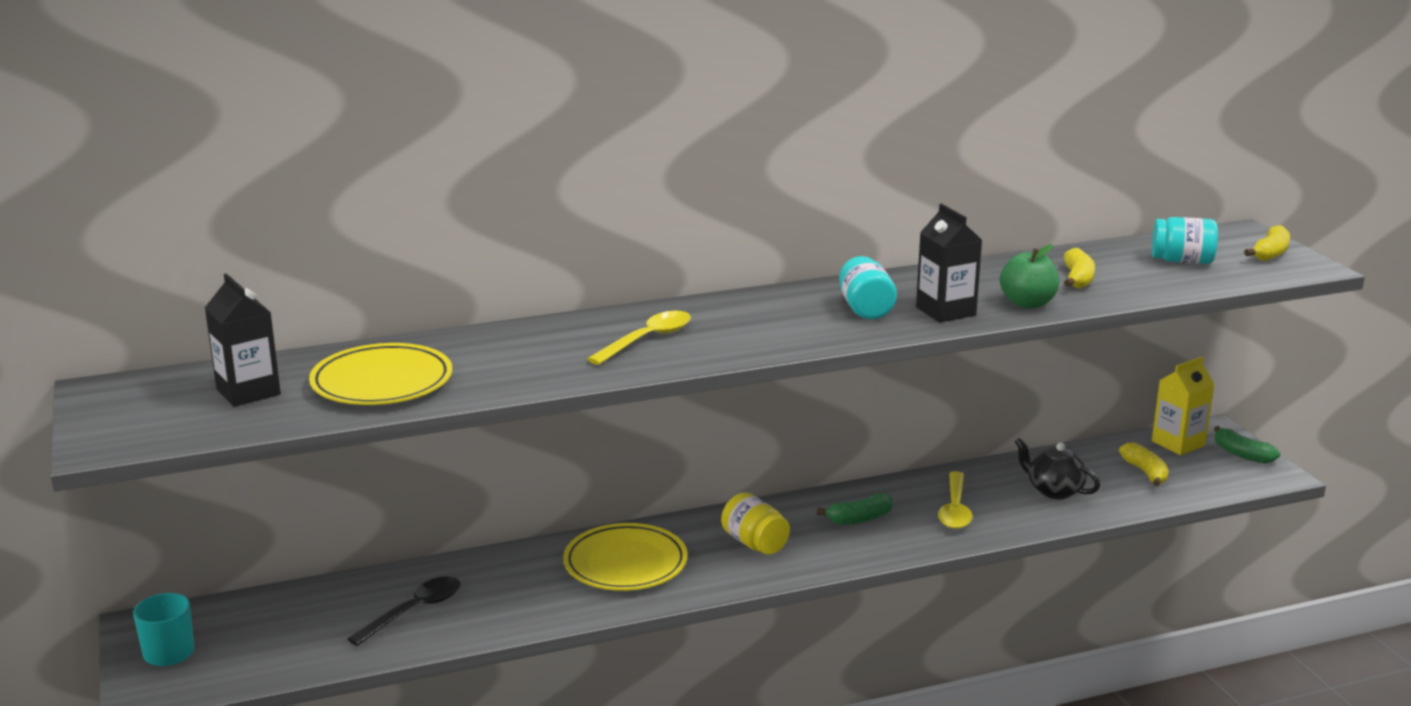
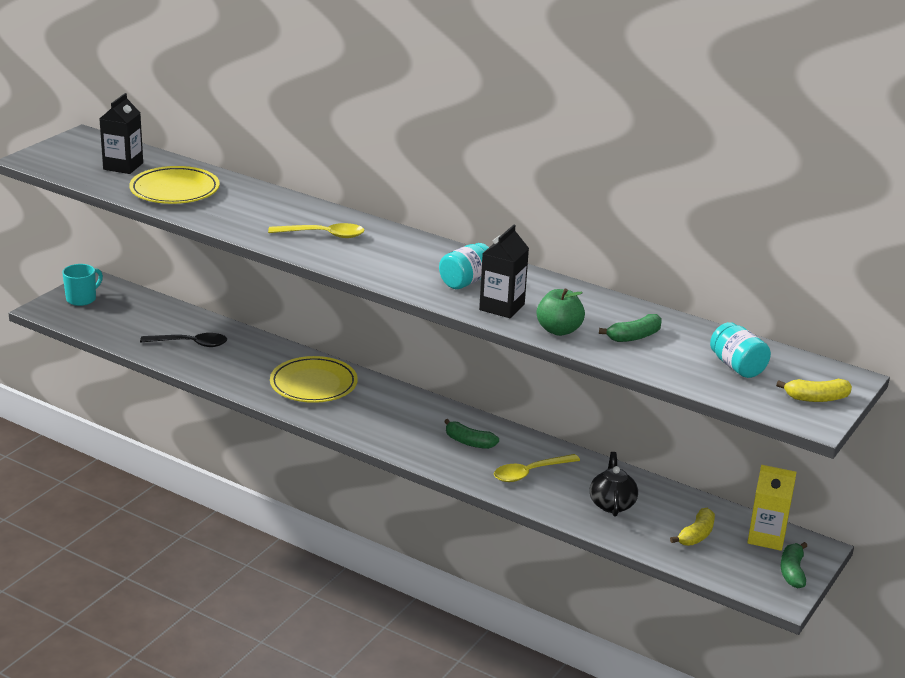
camera: 50 degrees right, 5 degrees up
(755, 543) = (390, 416): yellow jar -> none
(1077, 279) = (634, 336): yellow banana -> green banana

